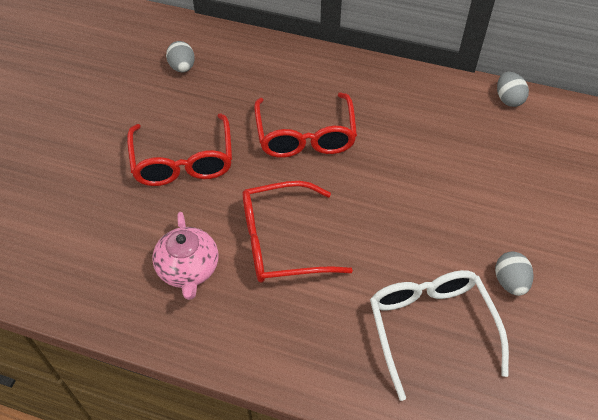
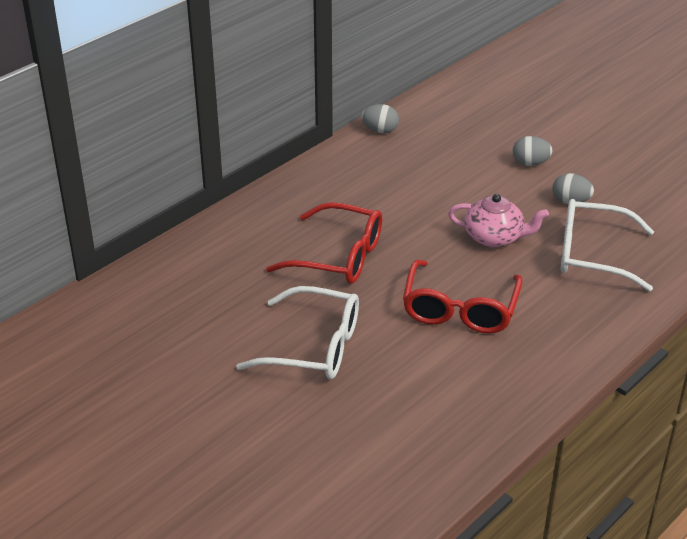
camera: 65 degrees left, 15 degrees down
(182, 67) = (168, 313): grey egg -> grey egg (530, 163)
(183, 161) = (314, 347): red glasses -> white glasses
(188, 269) = (457, 377): pink teapot -> pink teapot (494, 237)

